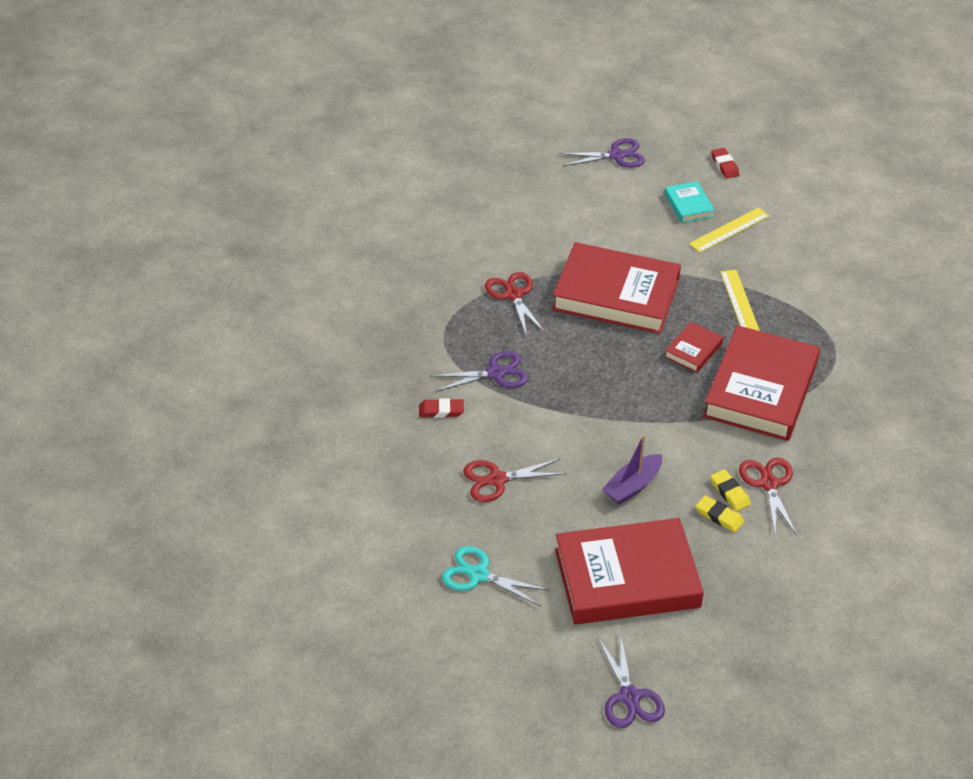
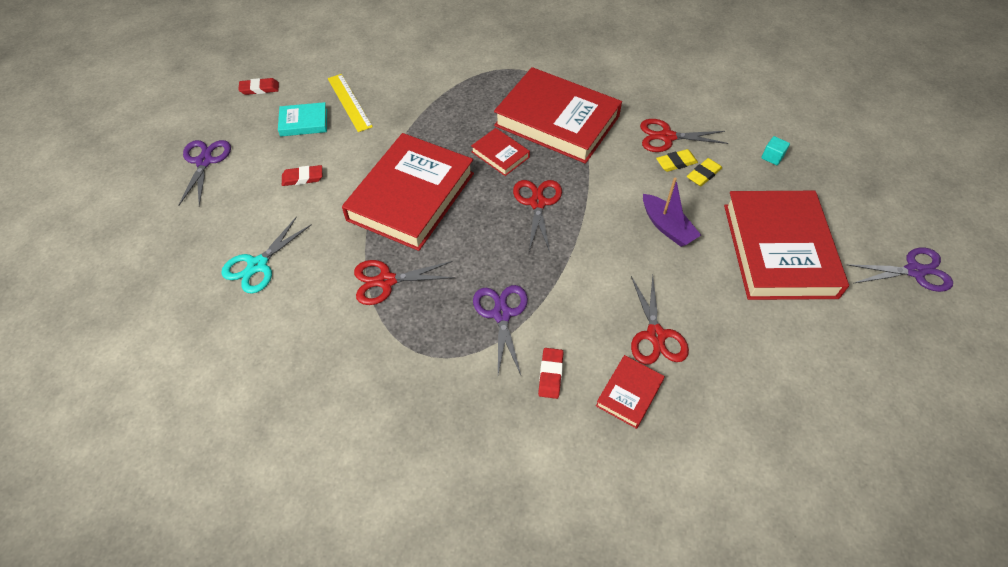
camera: 80 degrees left, 10 degrees up
(433, 463) = (629, 393): none -> red book
(478, 575) = (785, 370): turquoise scissors -> turquoise scissors (258, 265)
(616, 220) = (302, 178): none -> red eraser
(635, 385) = (537, 203): none -> red scissors
(740, 304) = (448, 113): yellow ruler -> none
(769, 580) = (772, 157): none -> turquoise cube

